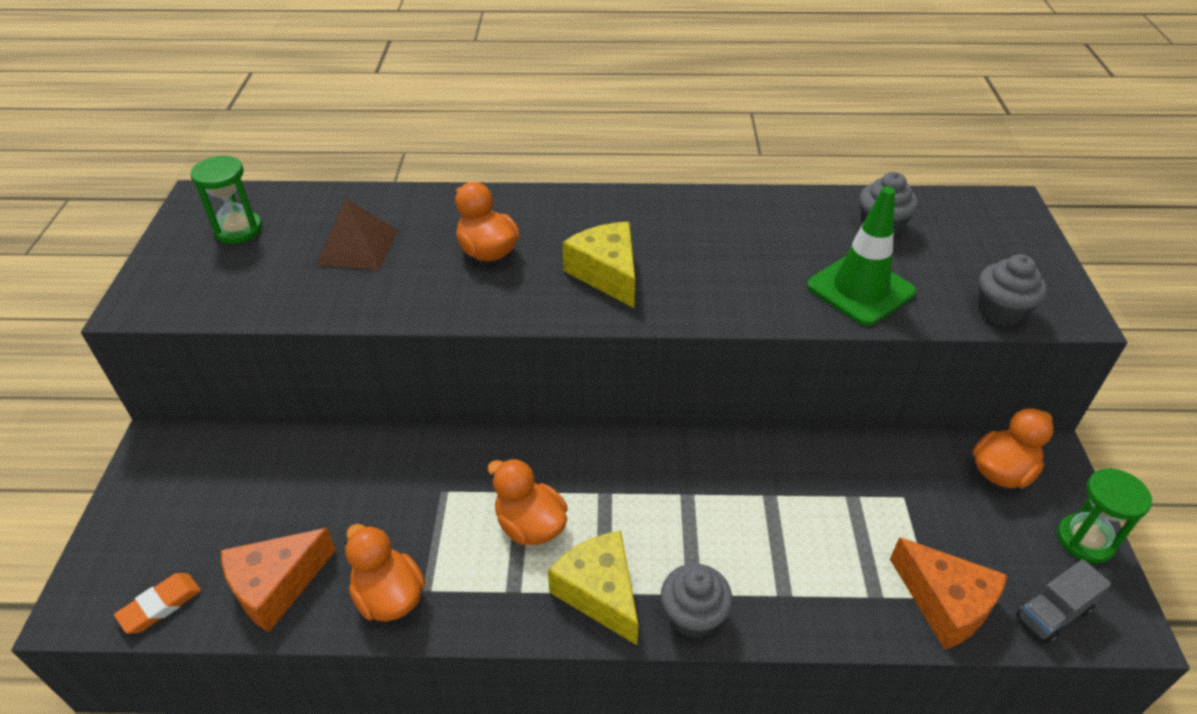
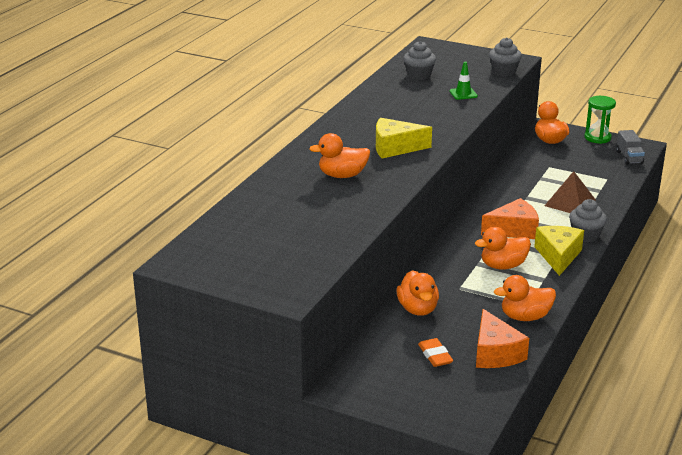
camera: 65 degrees left, 15 degrees down
(160, 605) = (485, 396): orange eraser -> orange eraser (435, 355)
(238, 230) = (233, 252): green hourglass -> none
(357, 247) = (297, 214): brown pyramid -> brown pyramid (570, 202)
(367, 462) = (418, 309): none -> orange duck
(600, 592) = (558, 256): yellow cheese -> yellow cheese turned 105 degrees clockwise
(860, 289) = (463, 94): green traffic cone -> green traffic cone, size x0.52
(945, 603) = (612, 177): orange cheese -> orange cheese (514, 230)

